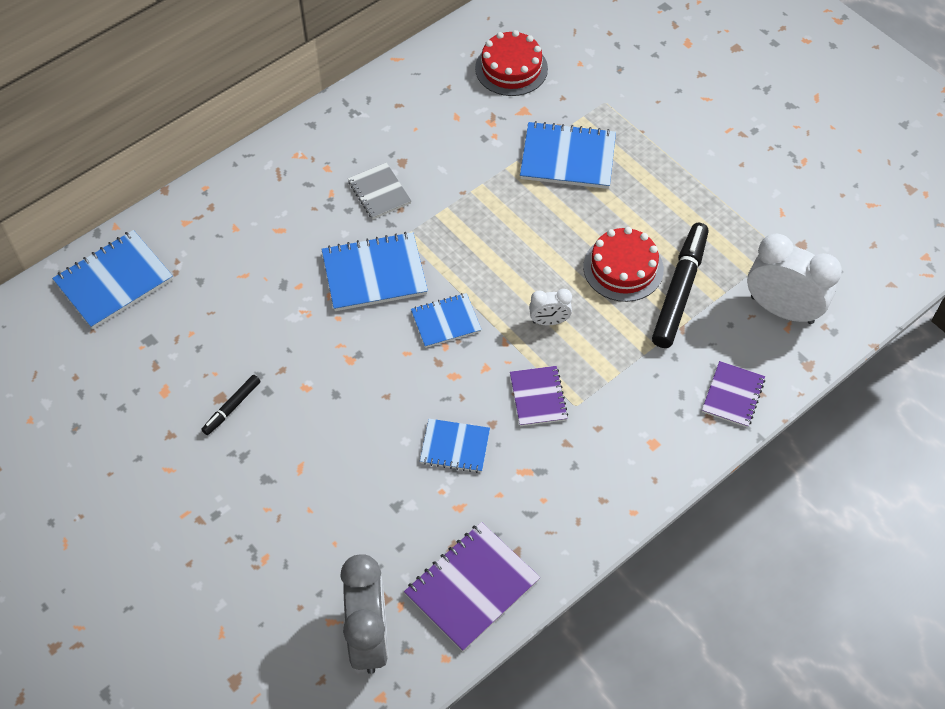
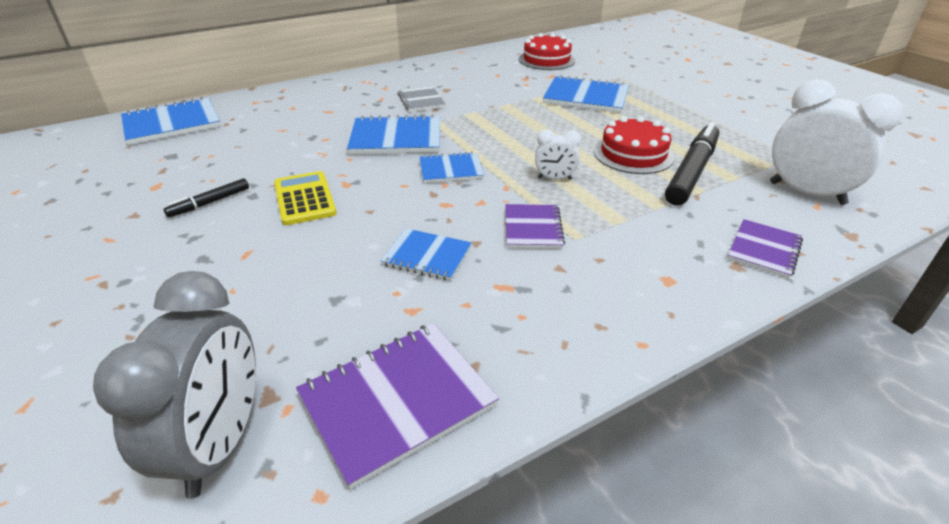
camera: 10 degrees right, 20 degrees down
(319, 388) = (304, 199): none -> yellow calculator

